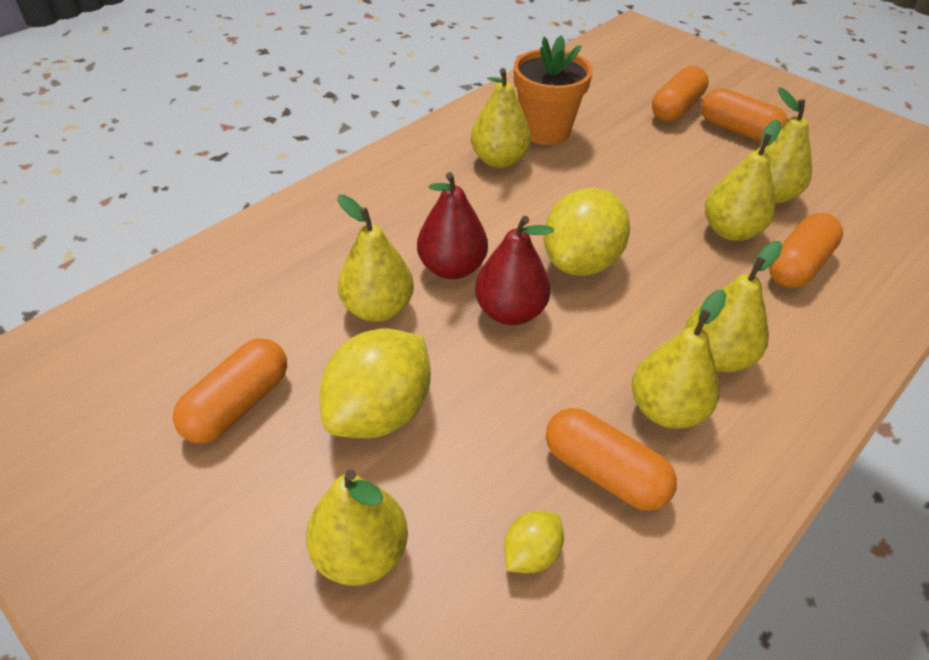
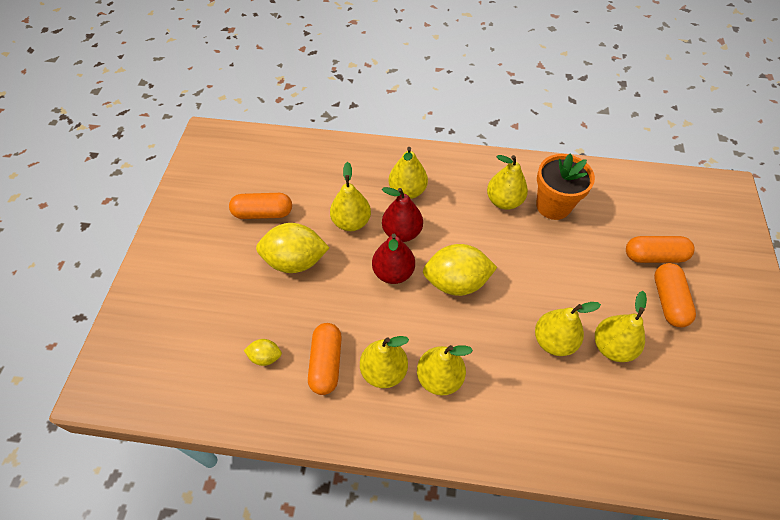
camera: 55 degrees right, 10 degrees up
(360, 553) = (227, 299): yellow pear -> yellow pear (407, 191)
(798, 265) = (555, 390): orange capsule -> none

